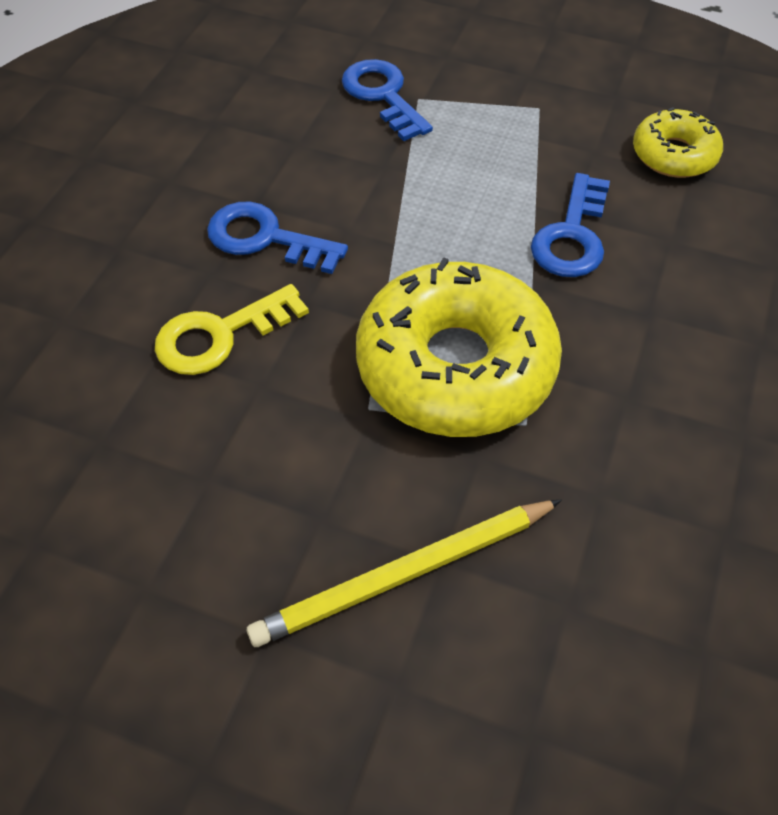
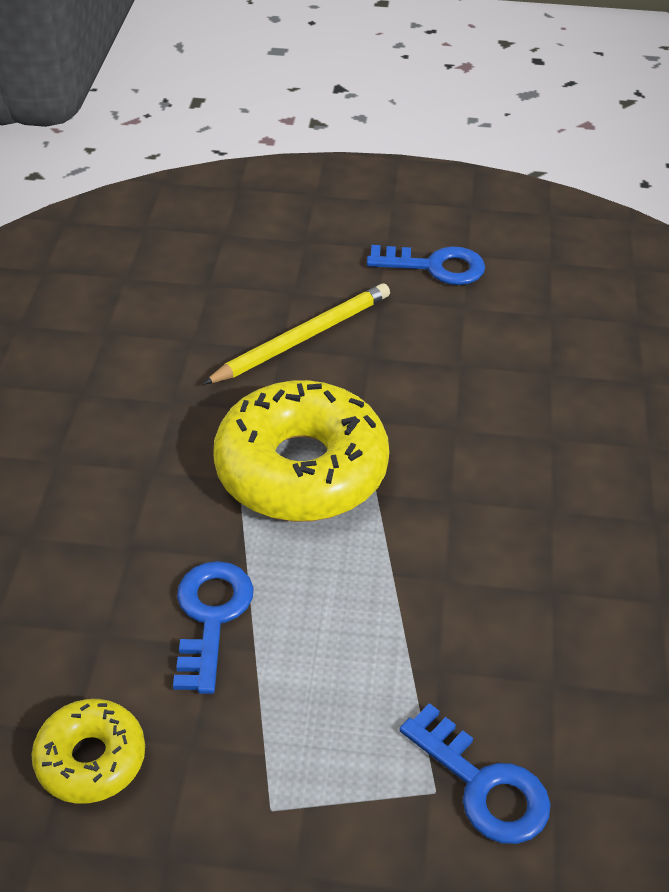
camera: 165 degrees right, 10 degrees down
(220, 335) = (509, 459): yellow key -> none
(266, 238) = (521, 554): blue key -> blue key (435, 266)

